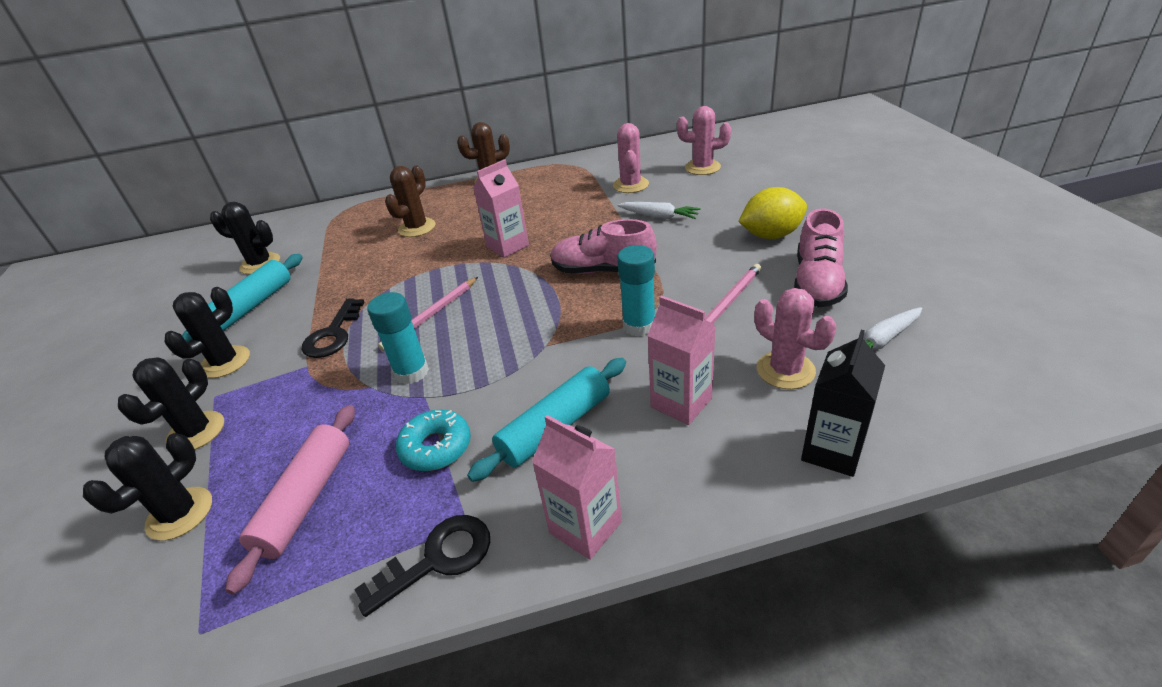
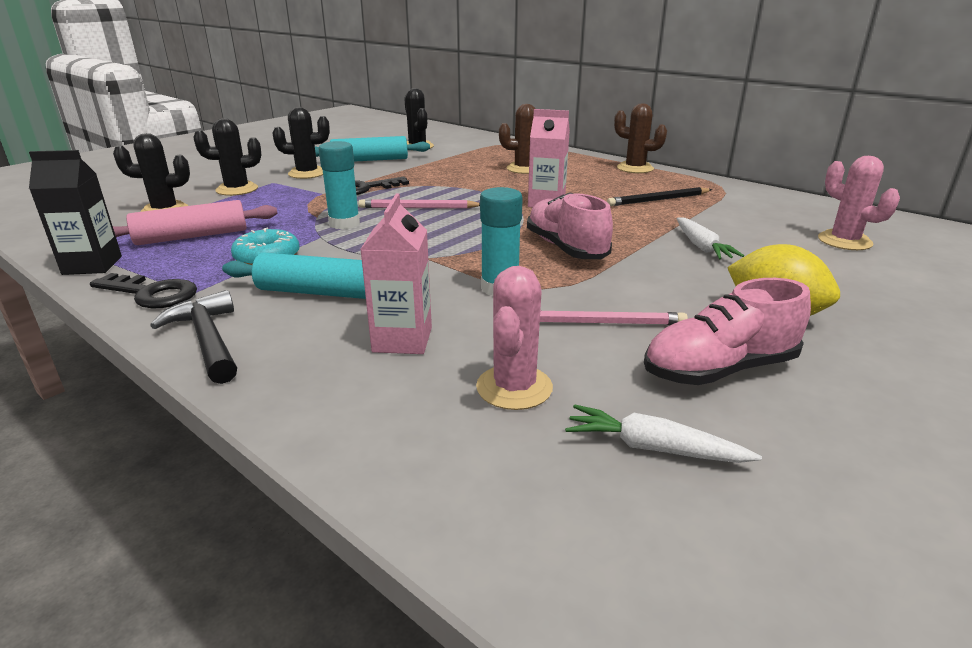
camera: 50 degrees right, 10 degrees down
(564, 198) = (658, 200): none -> black pencil
(585, 527) = (208, 339): pink carton -> black hammer
(630, 185) = (735, 218): pink cactus -> none
(832, 451) = (396, 453): black carton -> black carton (92, 265)

